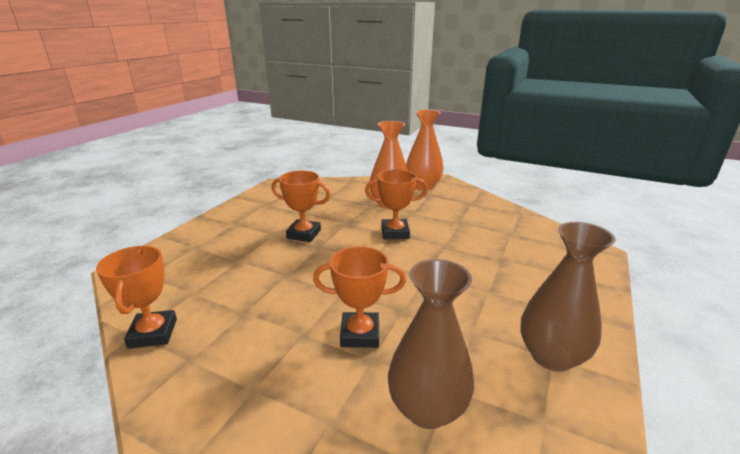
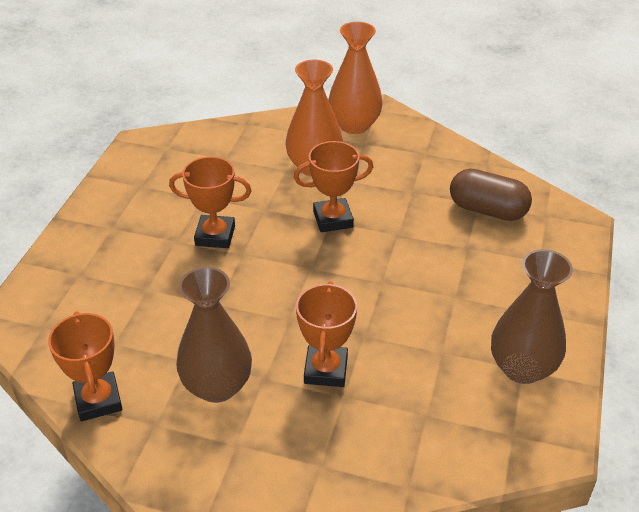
camera: 10 degrees left, 15 degrees up
(360, 334) = (325, 370): orange trophy -> orange trophy turned 75 degrees counterclockwise
(427, 408) = (408, 438): brown vase -> brown vase (217, 386)
(518, 238) = (487, 210): none -> brown capsule

